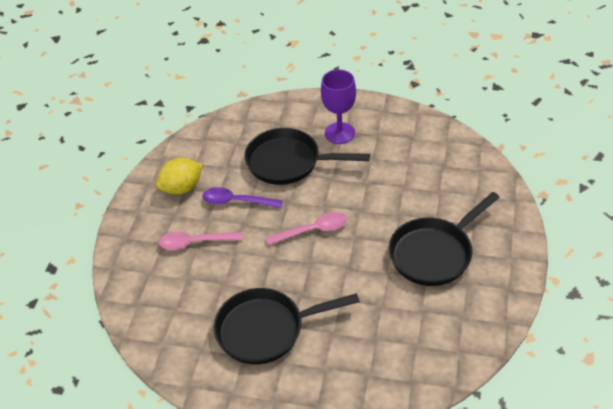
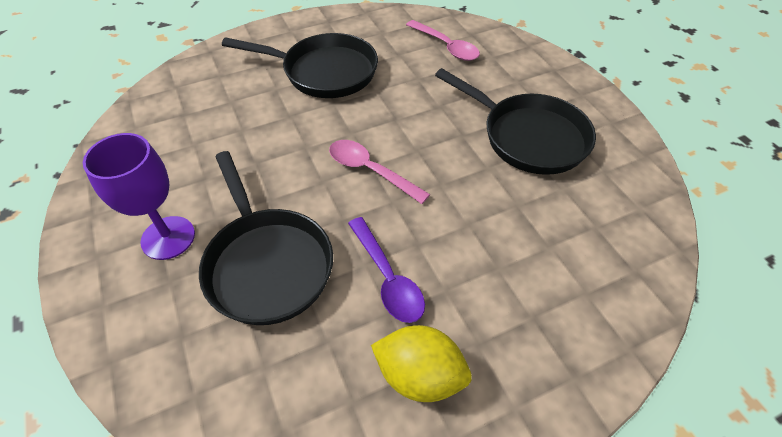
camera: 130 degrees left, 5 degrees up
(195, 242) = (495, 276): pink spoon -> pink spoon (446, 46)

